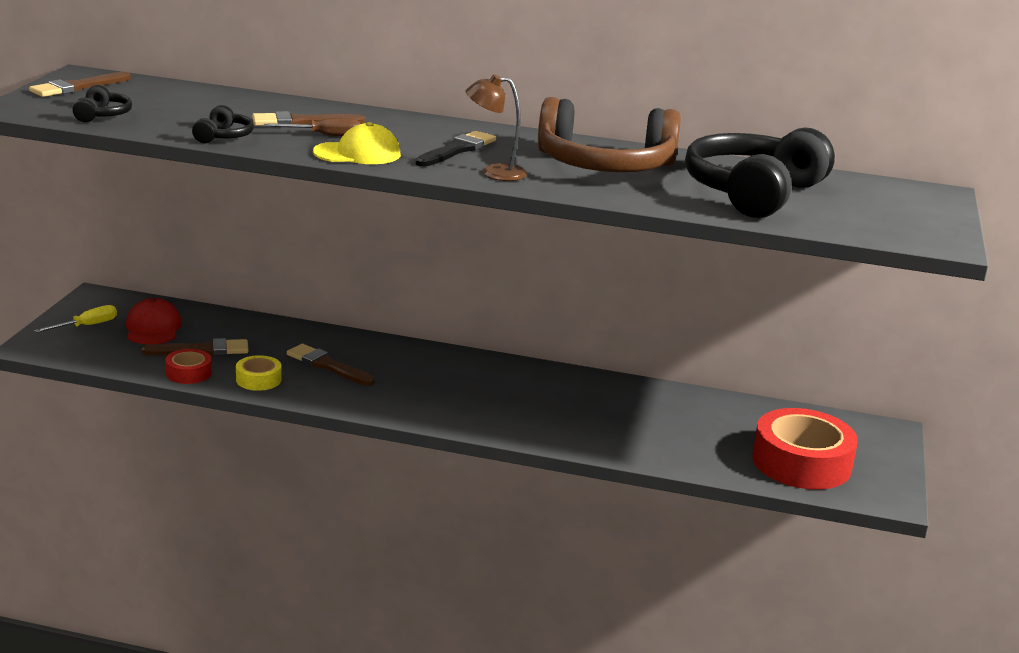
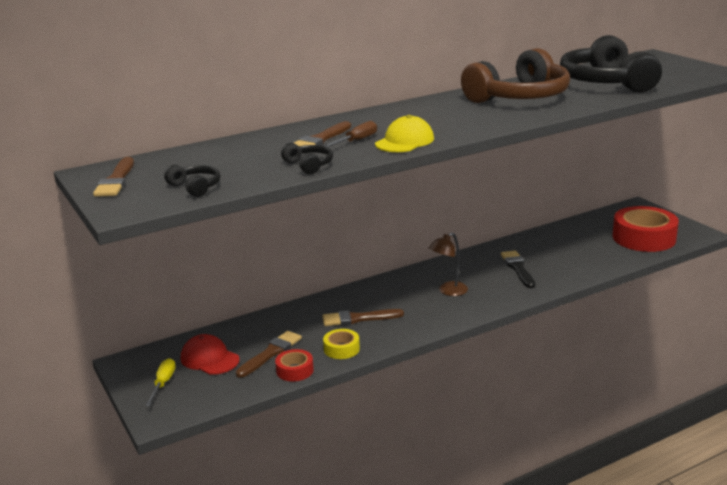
camera: 40 degrees left, 0 degrees up
(457, 150) = (439, 119): black brush -> black brush (518, 268)
(494, 173) = (492, 121): brown lamp -> brown lamp (448, 291)

